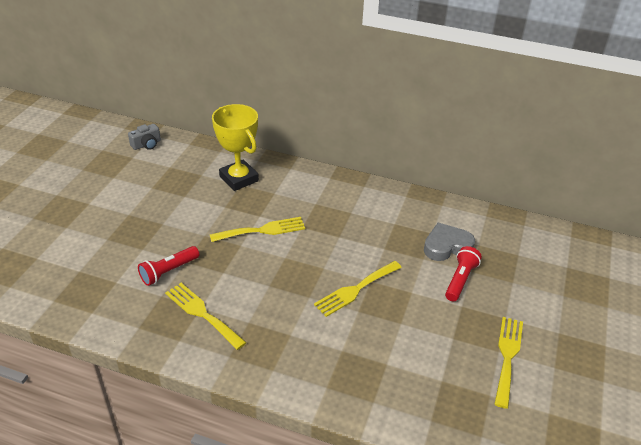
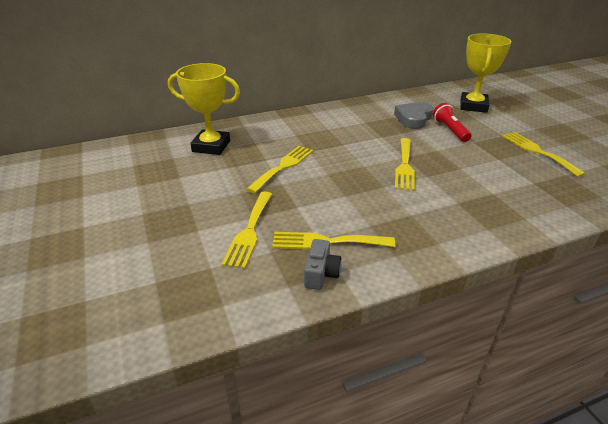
camera: 40 degrees left, 5 degrees down
(146, 144) = (84, 160): grey camera -> grey camera (321, 274)
(169, 271) = (249, 231): red flashlight -> yellow fork
(537, 267) = (473, 106): none -> yellow trophy

